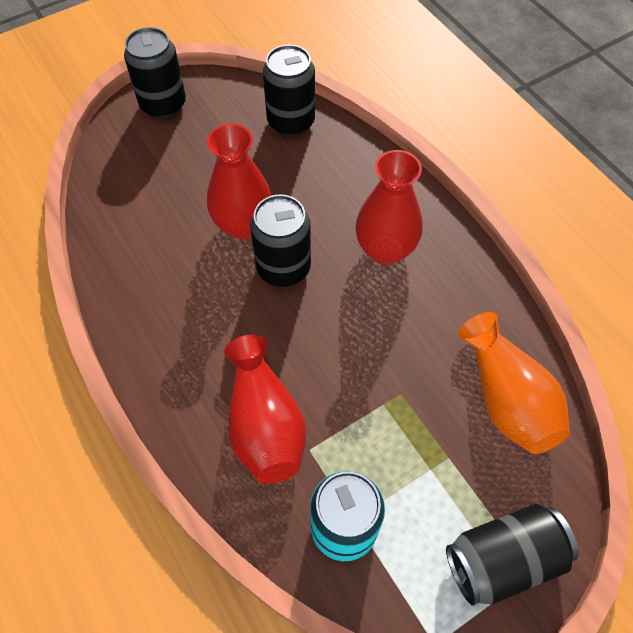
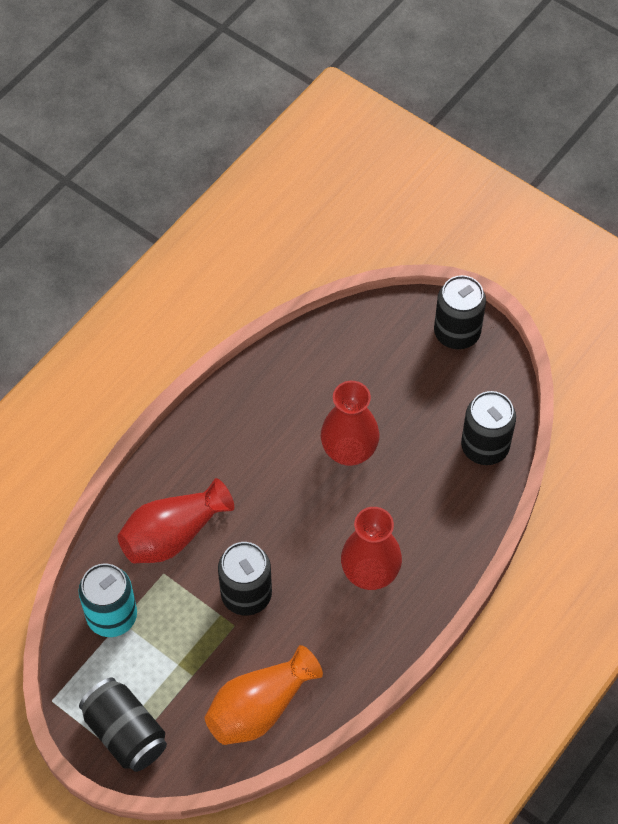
camera: 70 degrees right, 0 degrees up
(283, 268) = (318, 498): black can -> black can (246, 595)

